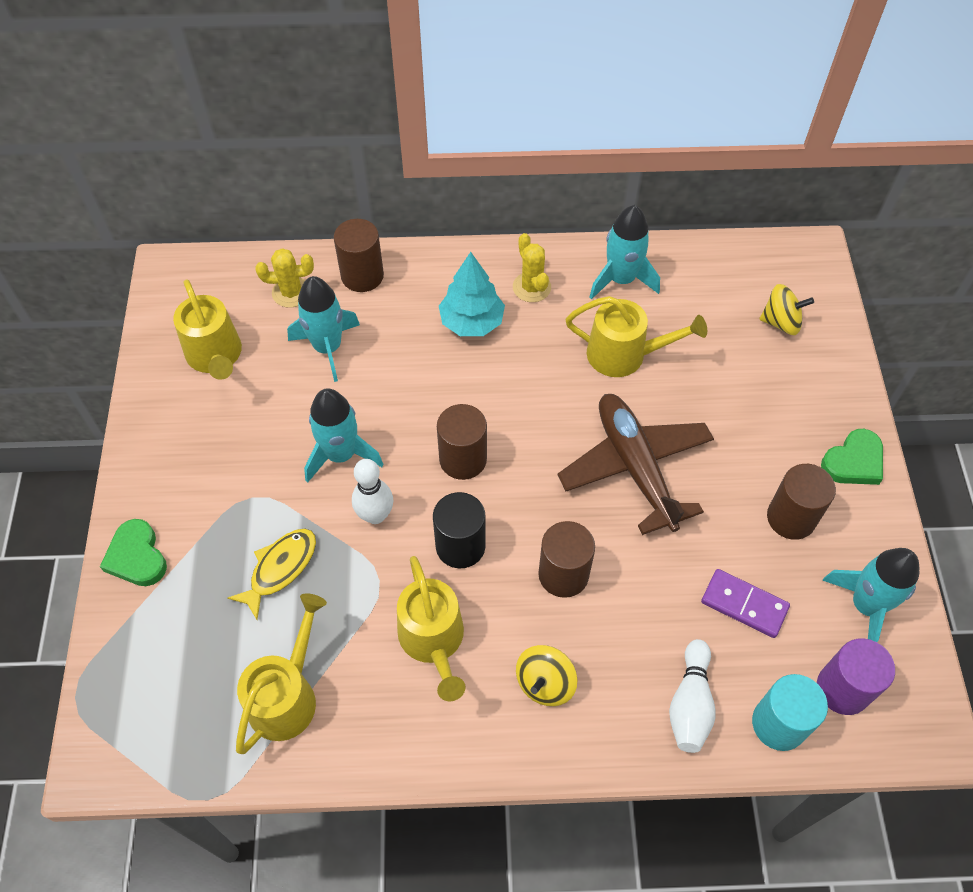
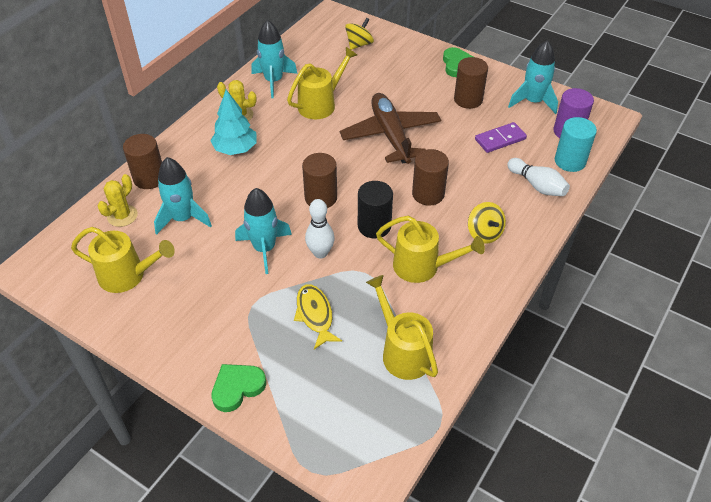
camera: 55 degrees left, 10 degrees down
(137, 556) = (237, 388): green heart -> green heart turned 135 degrees clockwise
(635, 467) = (391, 135): brown plane -> brown plane turned 60 degrees clockwise

